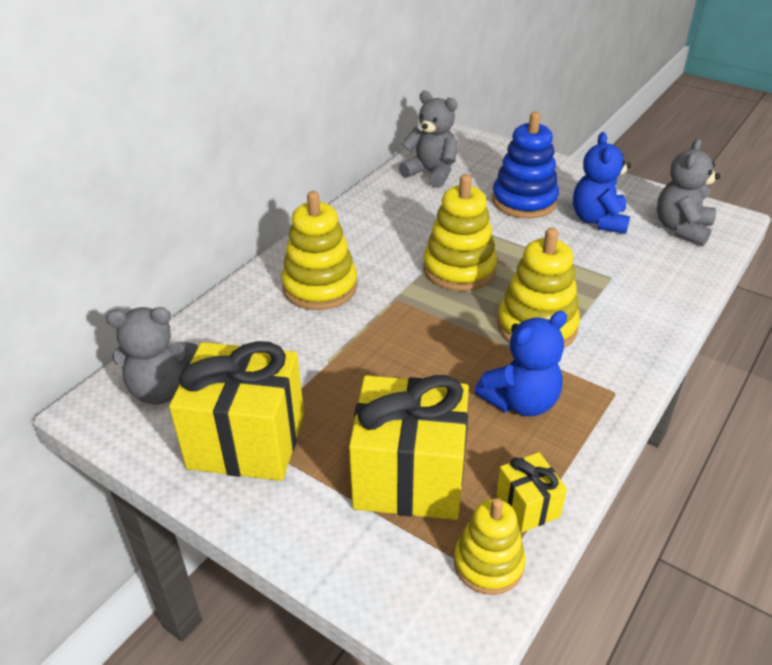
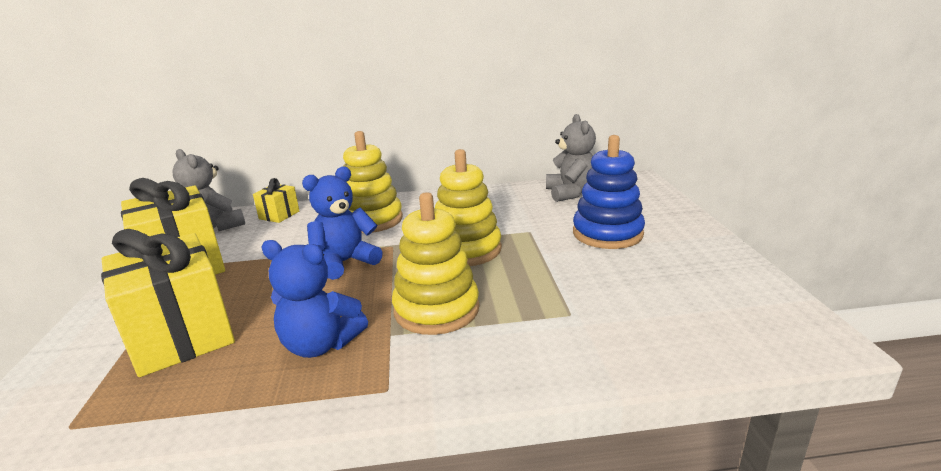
camera: 50 degrees right, 15 degrees down
(488, 563) = (88, 416): yellow stacking toy -> none
(527, 506) = (176, 406): yellow gift -> yellow gift (279, 215)
(598, 221) = (648, 272): blue teddy bear -> blue teddy bear (345, 262)
(681, 229) = (732, 318): grey teddy bear -> none

